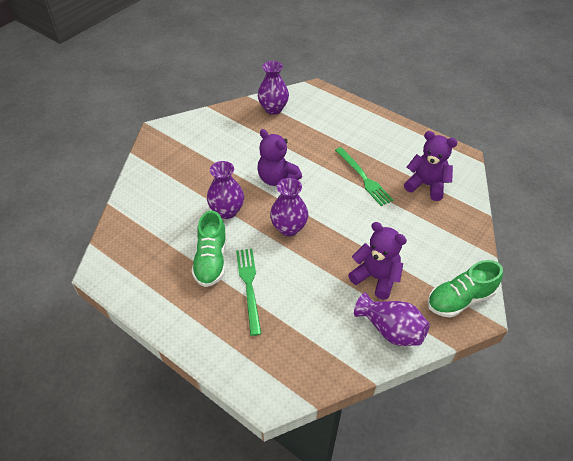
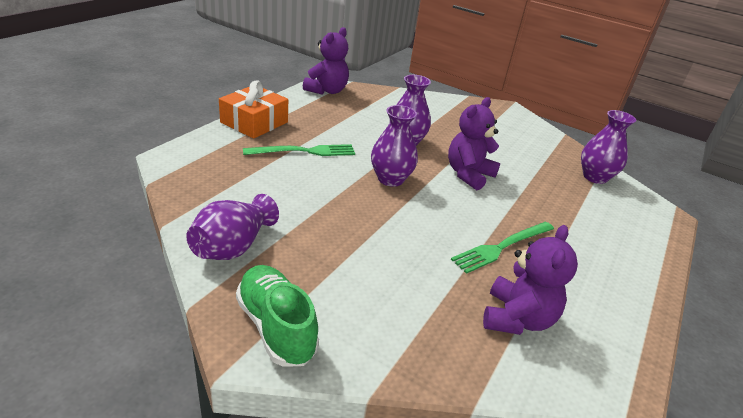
camera: 80 degrees right, 15 degrees down
(192, 330) = (254, 122): none -> orange gift
(211, 260) = (338, 132): green shoe -> none
(376, 277) = (317, 242): purple teddy bear -> purple teddy bear (327, 91)

